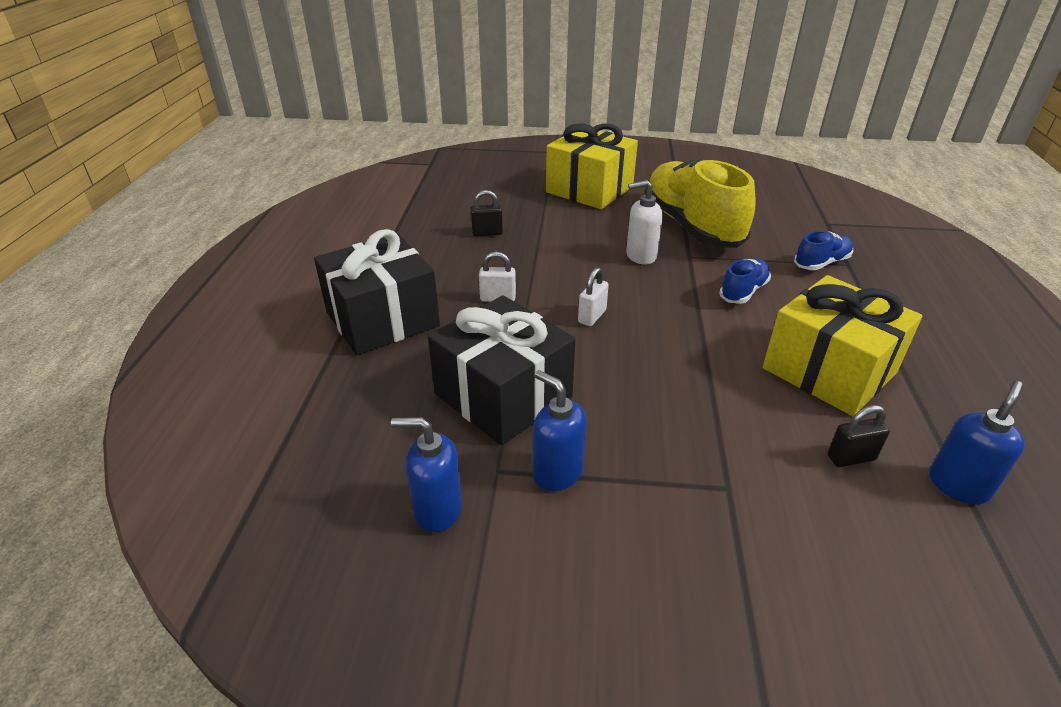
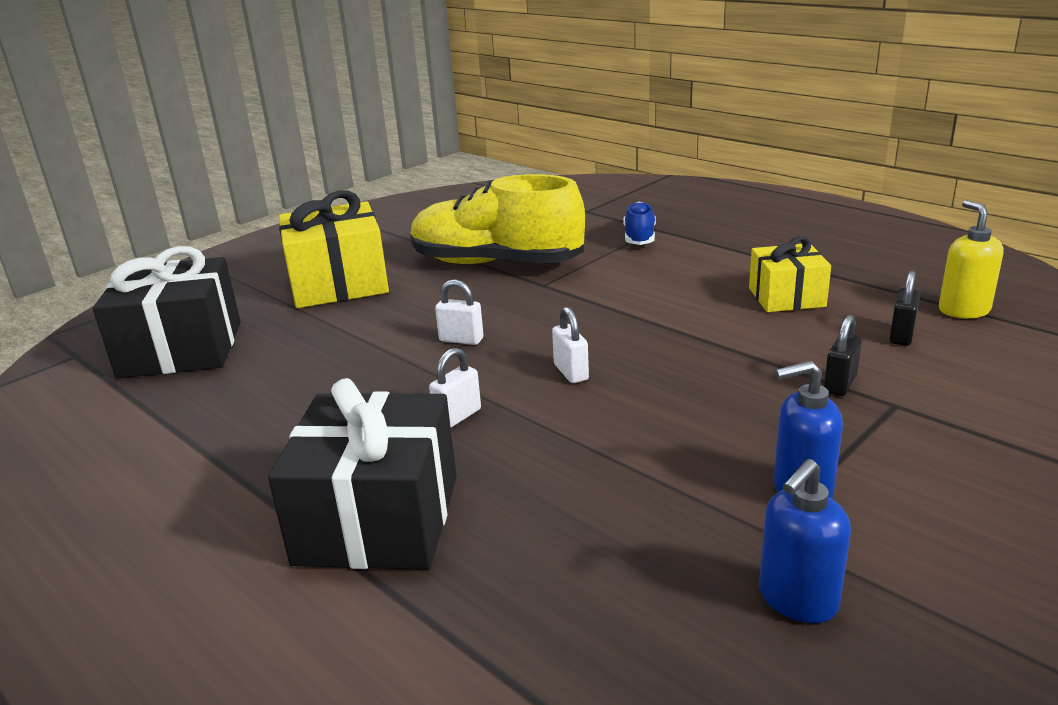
camera: 50 degrees left, 10 degrees down
(487, 233) = (313, 375): black padlock -> black padlock (840, 384)
(503, 395) = (641, 479): black gift -> black gift (181, 349)
(580, 260) = (461, 340): none -> white padlock
(640, 256) = (506, 306): white soap dispenser -> none
(743, 291) = (634, 284): blue shoe -> none
(829, 371) = (786, 297): yellow gift -> yellow gift, size x0.61
(958, 485) = (963, 310): blue soap dispenser -> yellow soap dispenser

